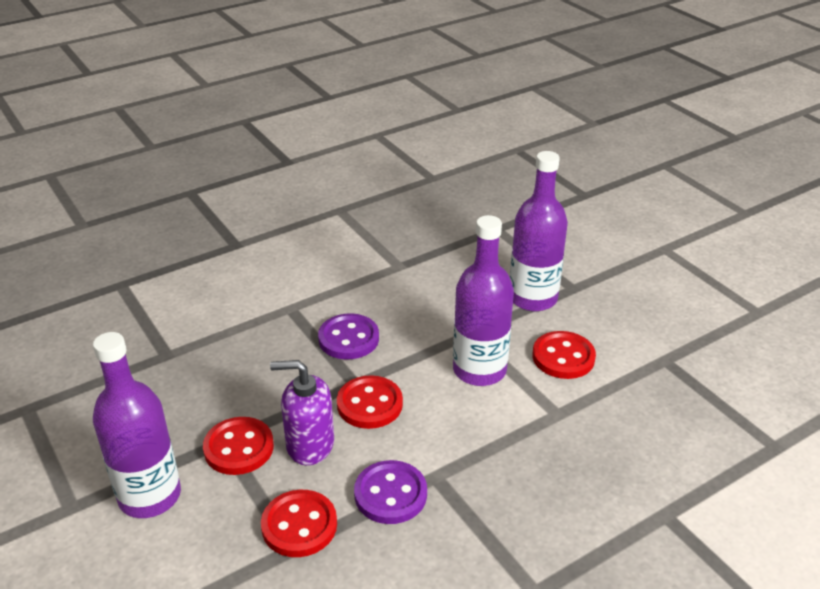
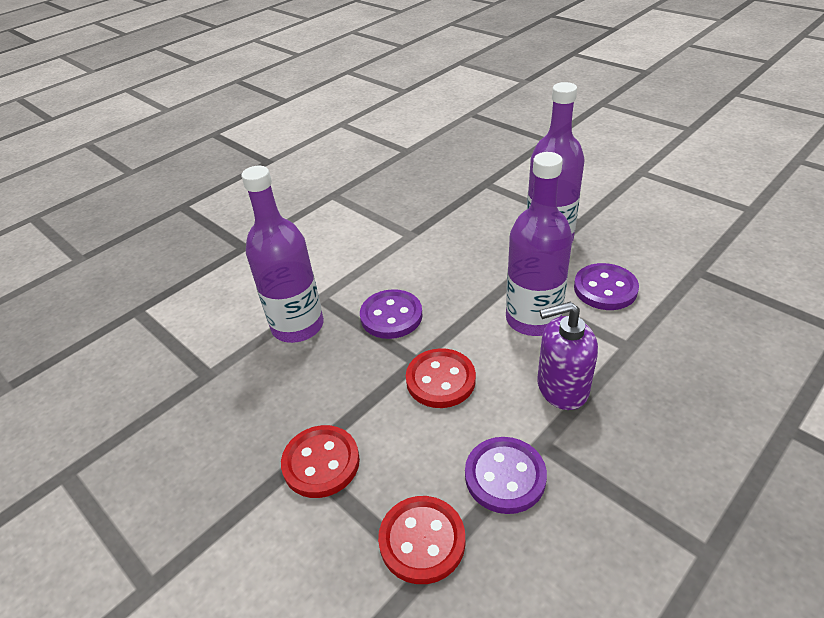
camera: 10 degrees left, 5 degrees up
(150, 496) = (239, 548): purple bottle -> purple bottle (297, 326)
(309, 445) = (396, 440): purple soap dispenser -> purple soap dispenser (562, 388)
(563, 357) = (605, 289): red button -> purple button

